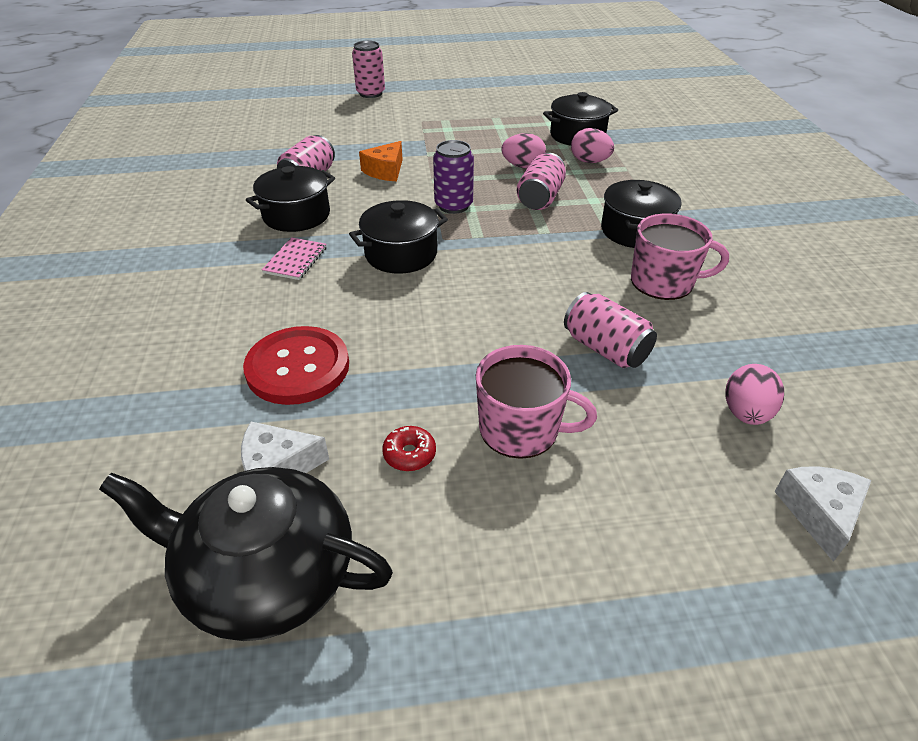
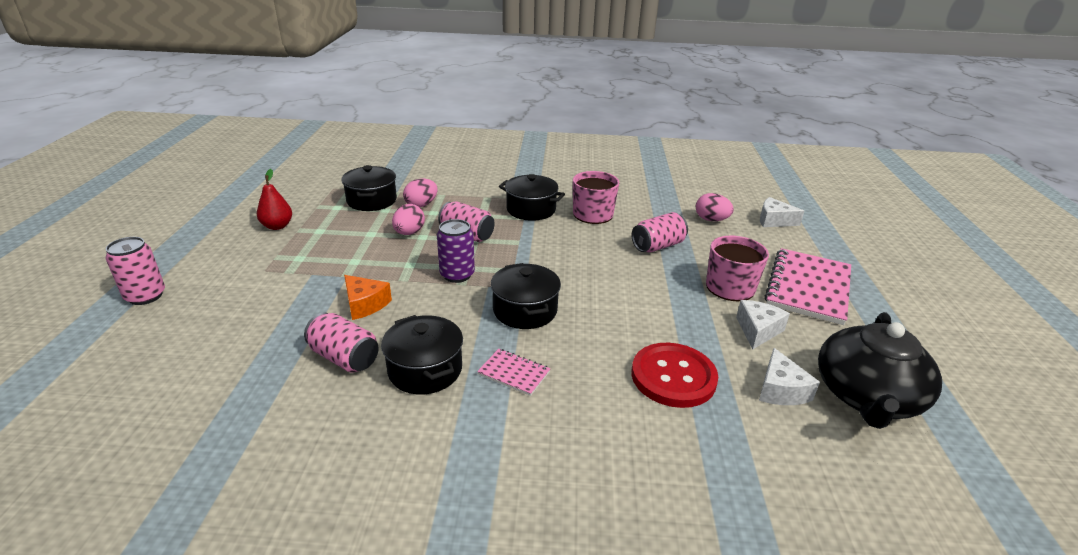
camera: 80 degrees left, 10 degrees down
(409, 454) = (758, 330): red donut -> white cheese
(495, 108) = (277, 226): none -> red pear
(563, 540) = (808, 288): none -> pink notebook

